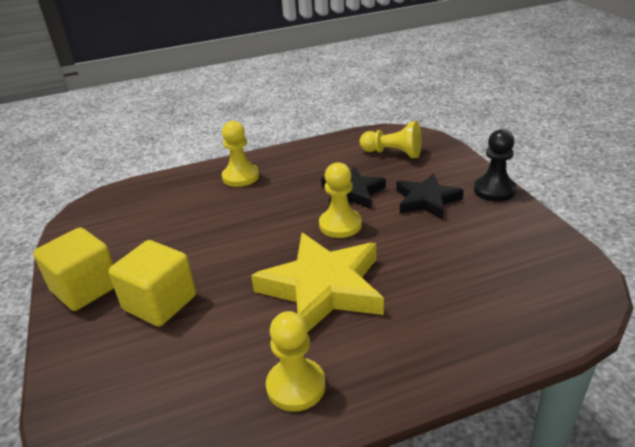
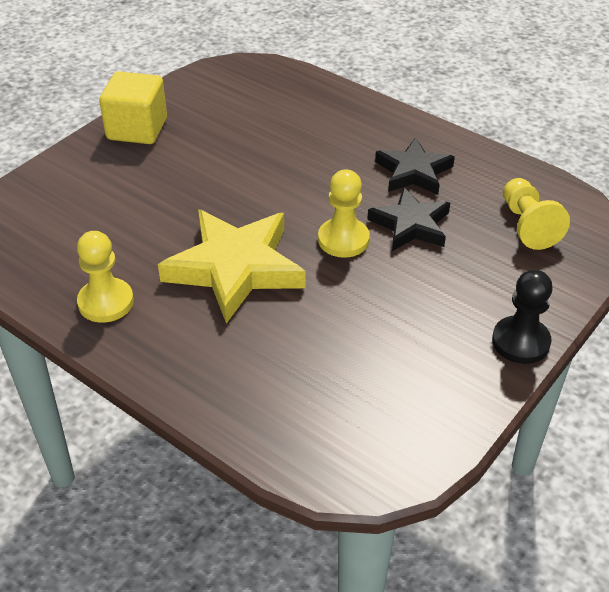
camera: 55 degrees right, 10 degrees up
(160, 303) = (148, 179): yellow cube -> none
(240, 177) = (370, 132): yellow pawn -> none
(426, 200) = (446, 289): black star -> black star (413, 172)

